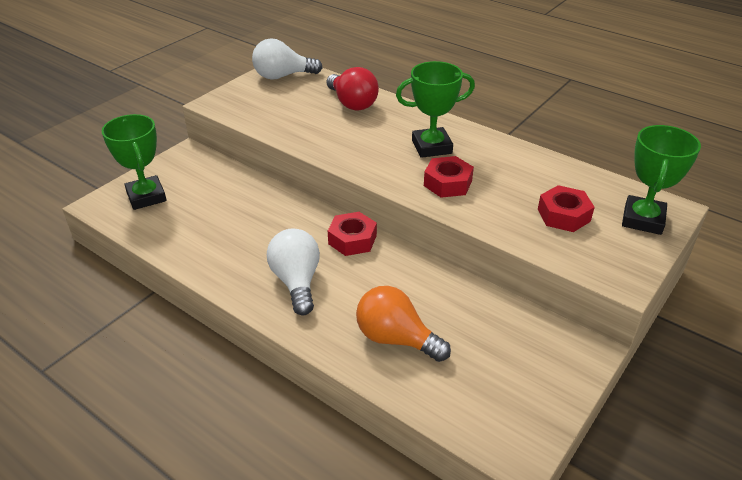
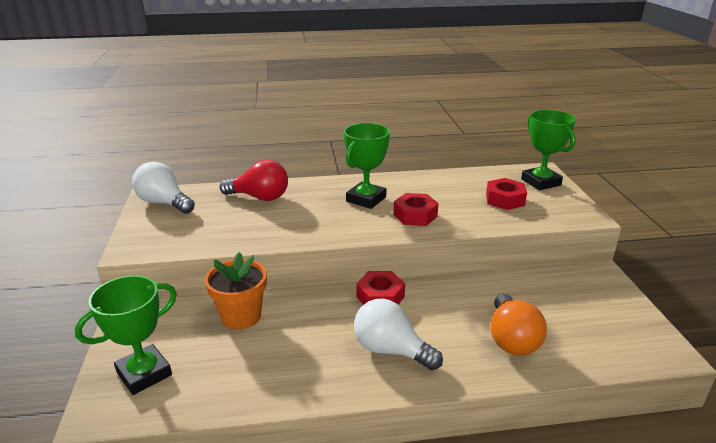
camera: 45 degrees left, 10 degrees down
(146, 197) = (144, 373): green trophy -> green trophy turned 60 degrees counterclockwise
(243, 194) = (241, 316): none -> orange flower pot
(282, 76) = (164, 203): white light bulb -> white light bulb turned 90 degrees clockwise
(396, 339) = (511, 339): orange light bulb -> orange light bulb turned 75 degrees counterclockwise

